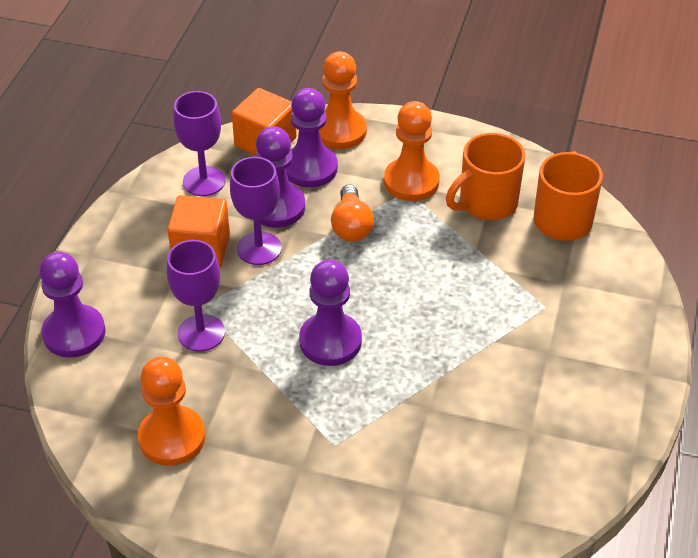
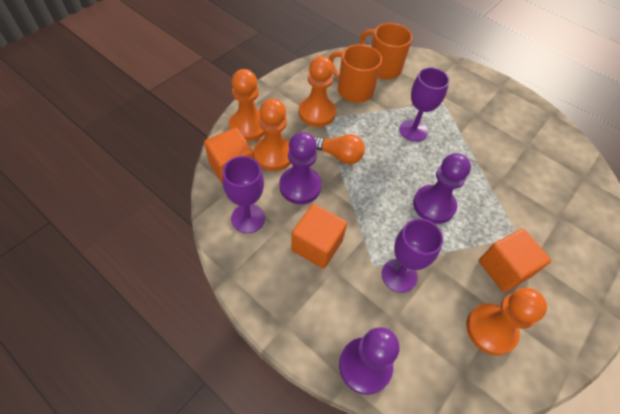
camera: 70 degrees left, 10 degrees up
(259, 248) = (334, 211): purple goblet -> purple goblet (413, 130)
(270, 436) = (504, 268): none -> orange cube
(310, 168) = (273, 155): purple pawn -> orange pawn
(486, 203) = (353, 90): orange mug -> orange mug turned 135 degrees clockwise

